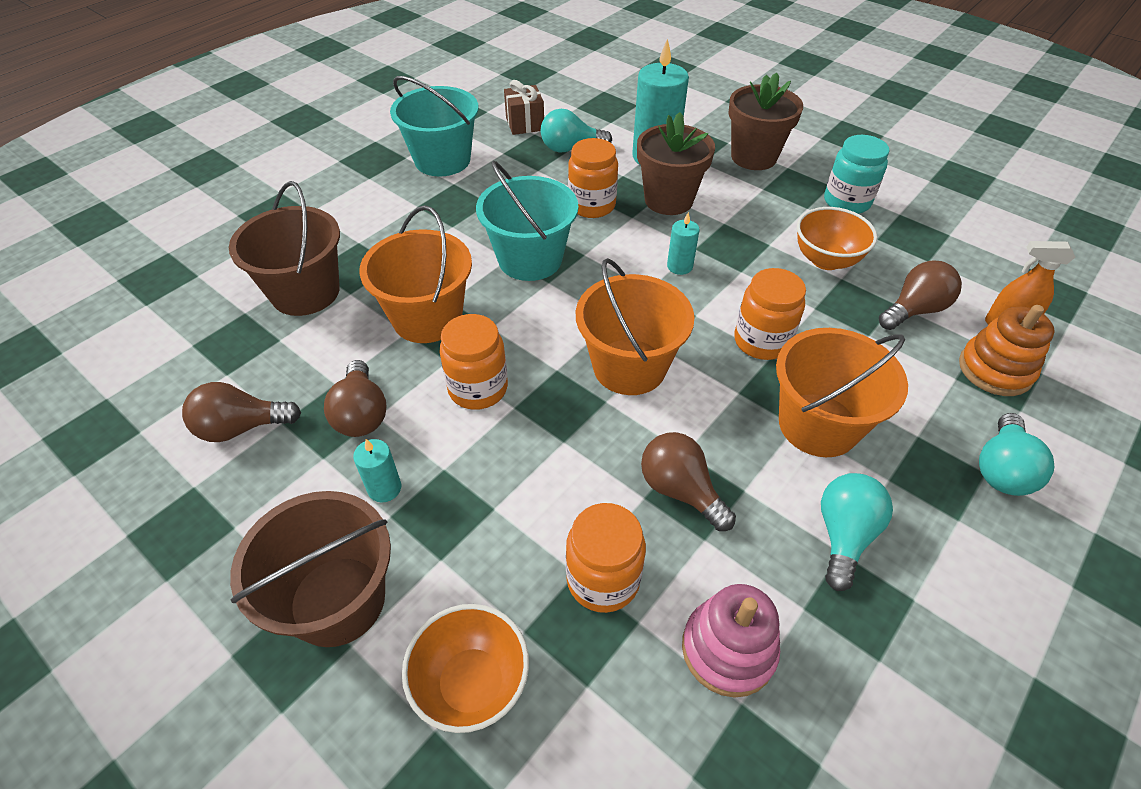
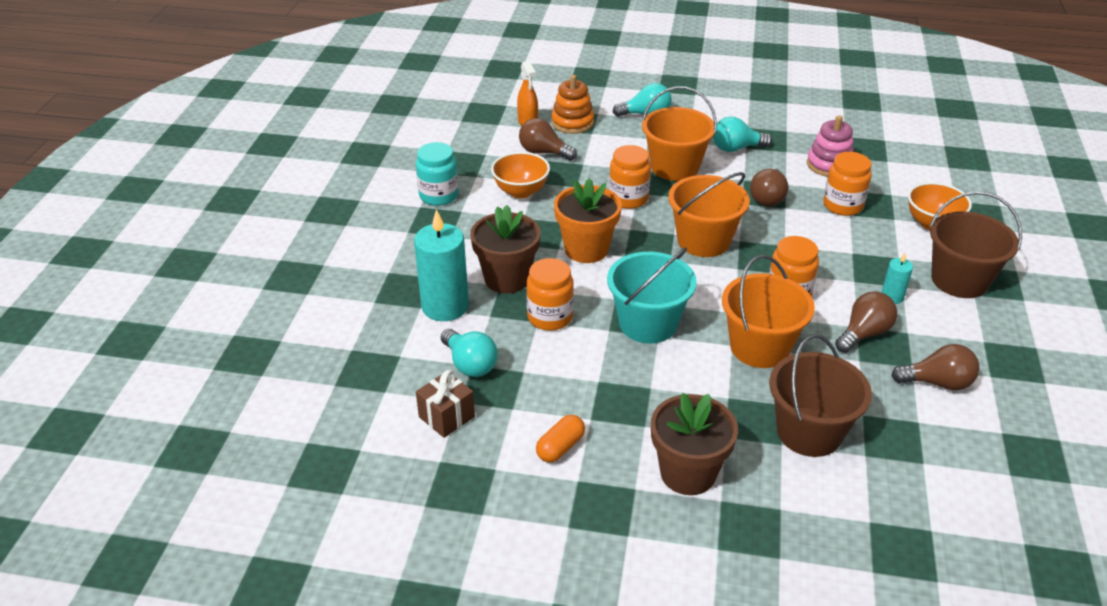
camera: 120 degrees left, 10 degrees down
(242, 427) = (937, 383): brown light bulb -> brown light bulb turned 45 degrees counterclockwise
(442, 160) = (560, 447): turquoise bucket -> orange capsule
(679, 266) = (586, 249): turquoise candle -> orange flower pot
(753, 157) = (404, 252): brown flower pot -> brown flower pot (688, 473)

